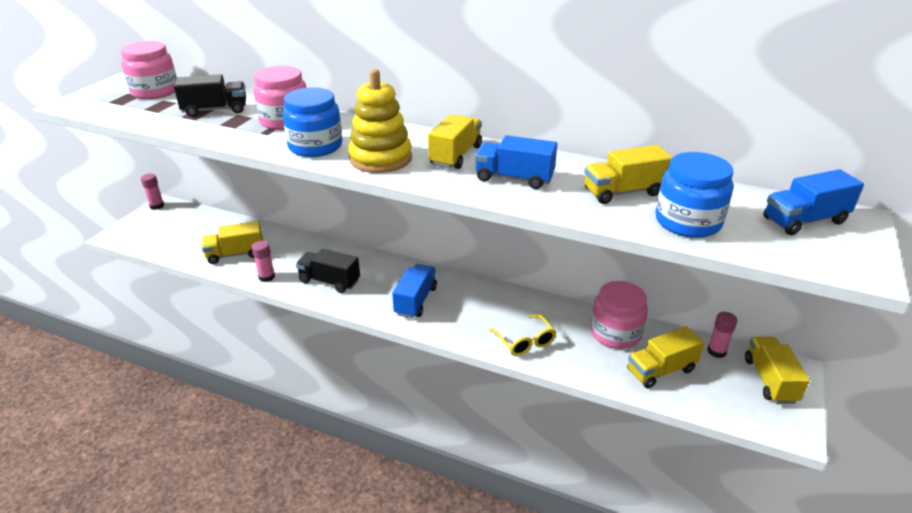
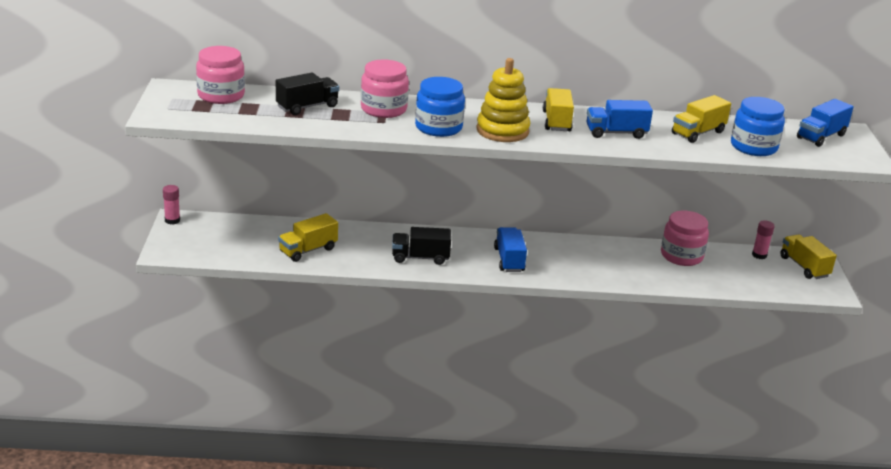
camera: 25 degrees left, 5 degrees down
(266, 277) = (359, 263): pink glue stick -> none
(525, 341) = (619, 273): yellow glasses -> none
(661, 370) = (729, 274): yellow truck -> none

